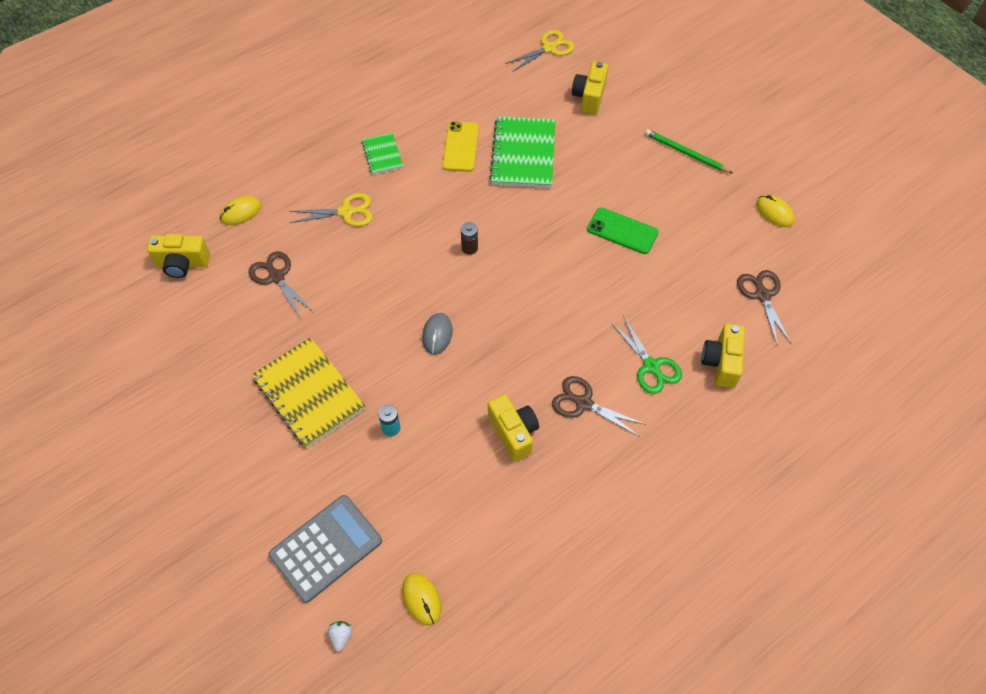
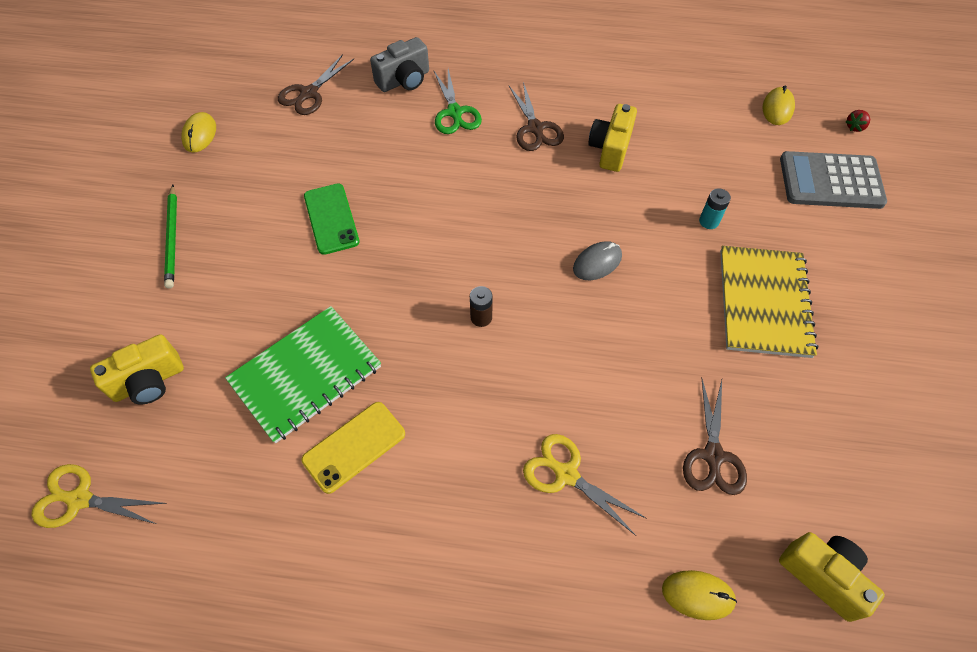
camera: 135 degrees left, 0 degrees up
(341, 636) = (855, 127): white strawberry -> red strawberry
(382, 154) = (450, 522): green notebook -> none
(651, 367) = (455, 113): green scissors -> green scissors turned 150 degrees clockwise
(721, 363) = (404, 80): yellow camera -> grey camera

